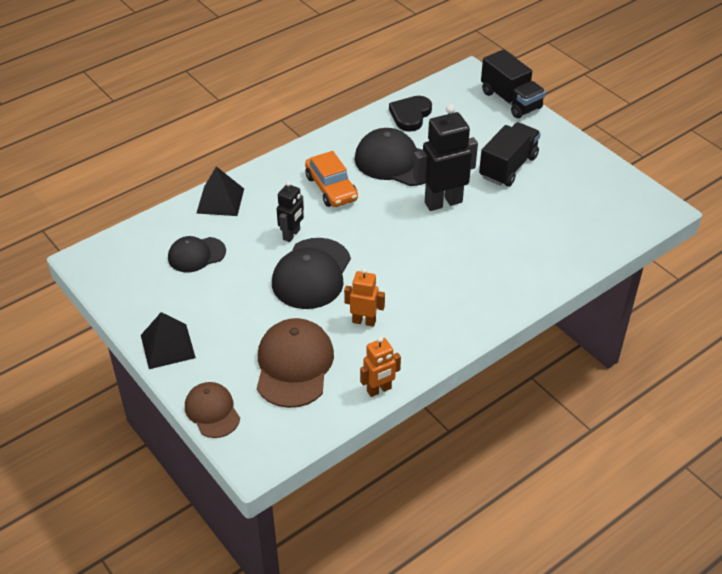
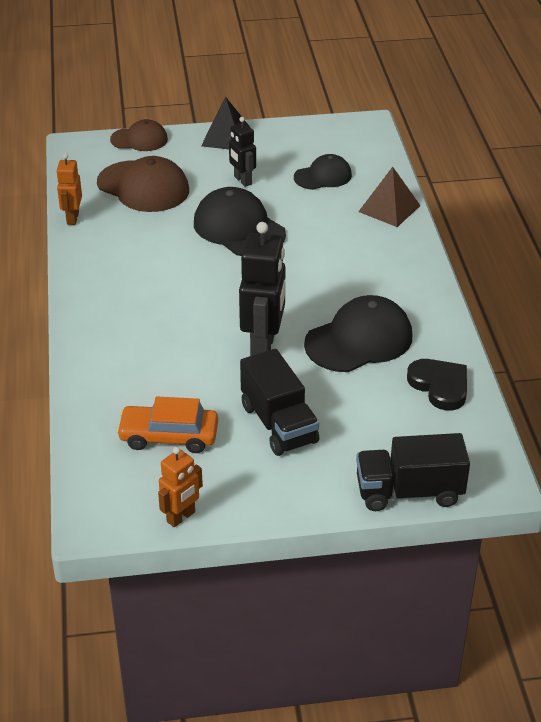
camera: 120 degrees right, 5 degrees down
(196, 255) = (323, 176): black cap -> black cap turned 60 degrees clockwise
(220, 201) = (389, 208): black pyramid -> brown pyramid
(291, 235) = (302, 234): black robot -> black robot (242, 180)
(331, 188) = (352, 280): orange car -> orange car (169, 436)
(364, 321) = (152, 237): orange robot -> orange robot (181, 517)

